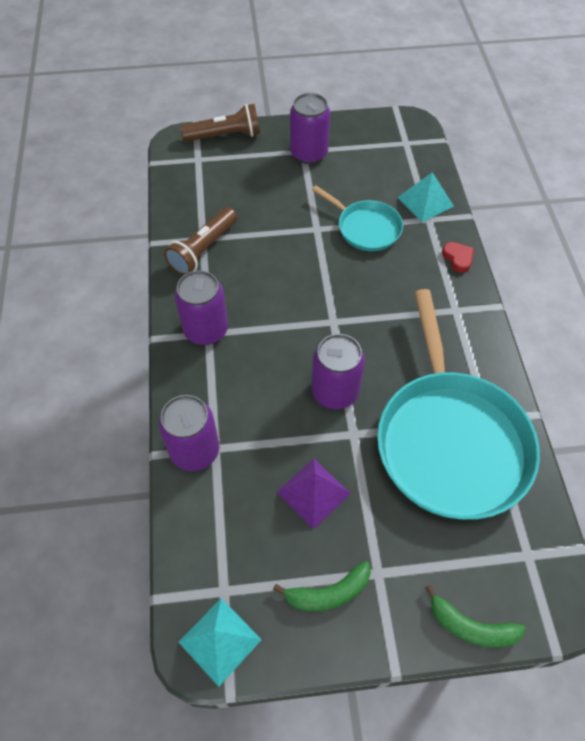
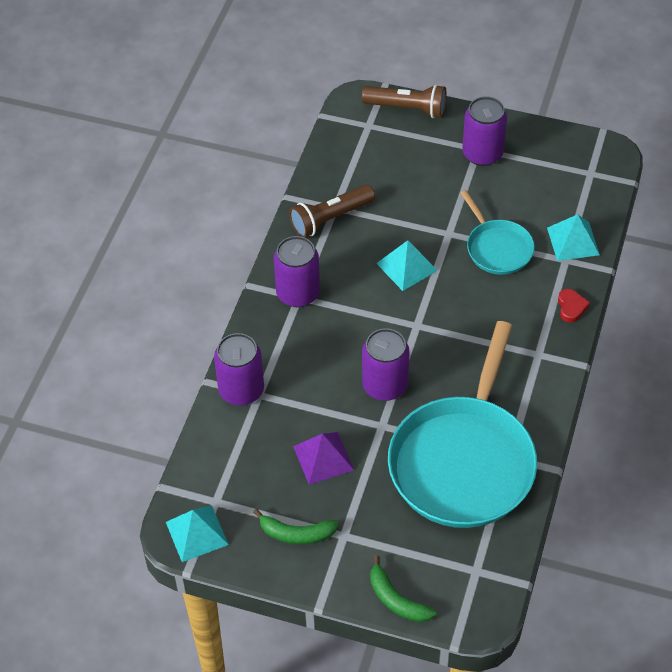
camera: 25 degrees right, 5 degrees down
(295, 270) = (407, 266): none -> turquoise pyramid

